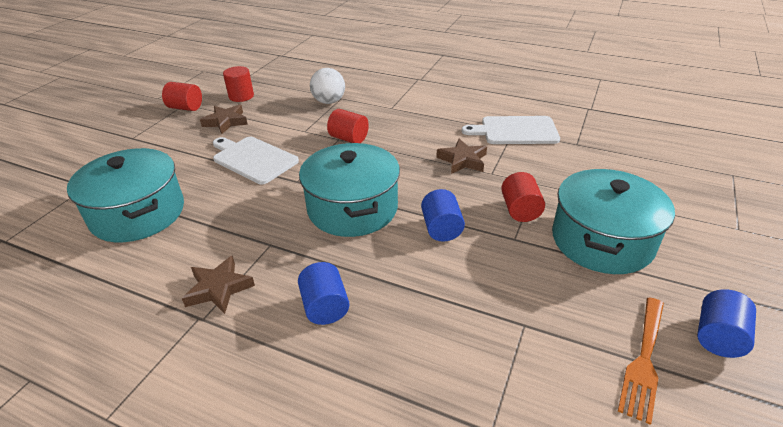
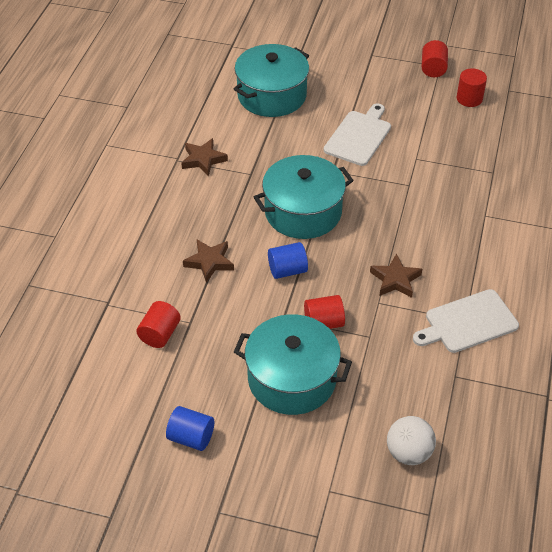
camera: 80 degrees right, 10 degrees up
(226, 122) = (416, 102): brown star -> brown star (209, 262)
(325, 307) = (193, 215): blue cylinder -> none
(329, 102) = (481, 164): white ball -> white ball (408, 453)
(349, 138) = (411, 192): red cylinder -> red cylinder (160, 334)
(515, 131) = (468, 322): white cutting board -> white cutting board turned 105 degrees counterclockwise
(643, 361) = (165, 387): orange fork -> none

